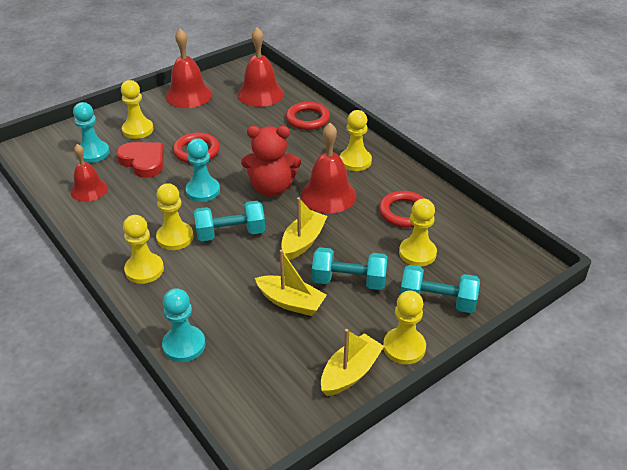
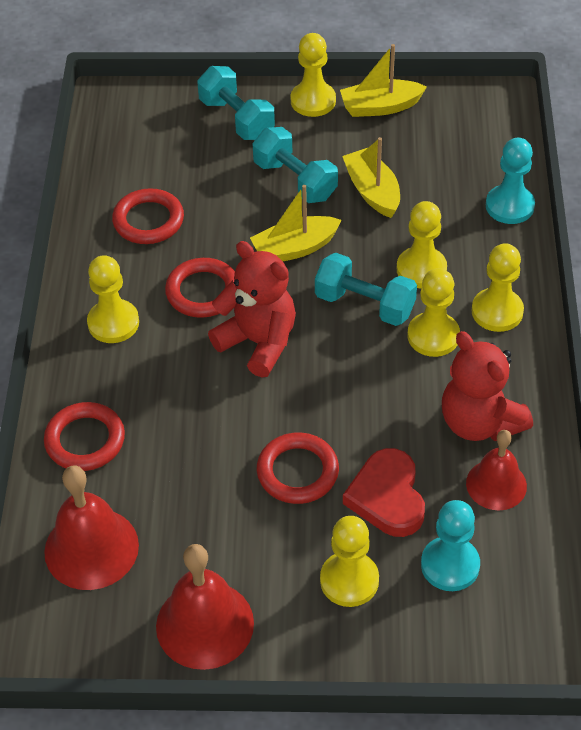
camera: 140 degrees left, 10 degrees up
(116, 210) = (479, 422): none -> red teddy bear
(203, 191) = (346, 390): turquoise pawn -> none
(328, 195) = (203, 292): red bell -> red ring
(417, 253) = (195, 170): yellow pawn -> yellow pawn (421, 269)

